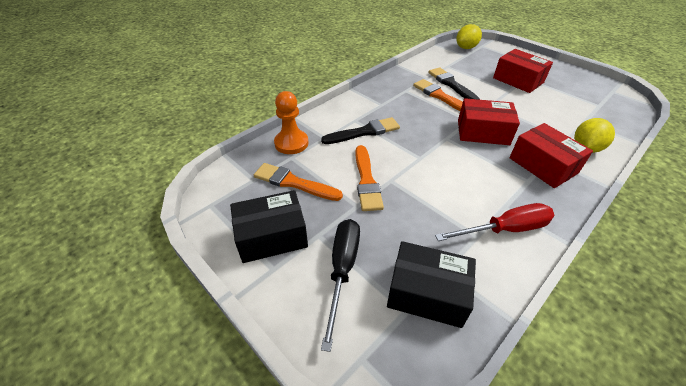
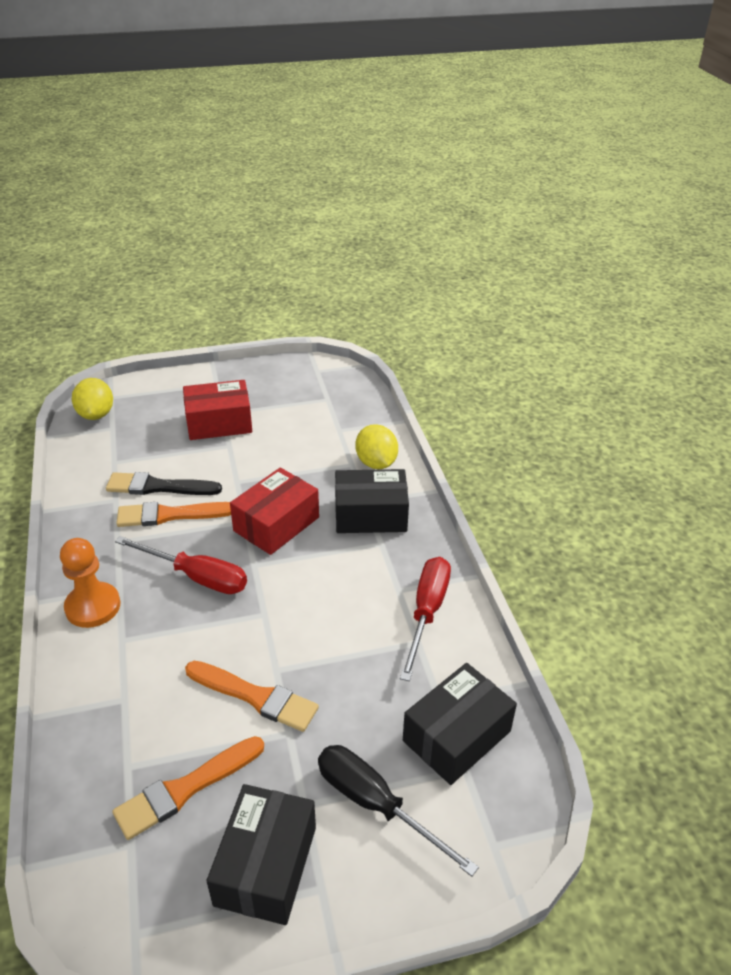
camera: 60 degrees left, 5 degrees down
(291, 143) = (95, 751): orange pawn -> orange pawn (93, 606)
(364, 132) = (159, 644): black brush -> none
(415, 123) = (197, 577): none -> red screwdriver
(543, 165) = (370, 515): red box -> black box

